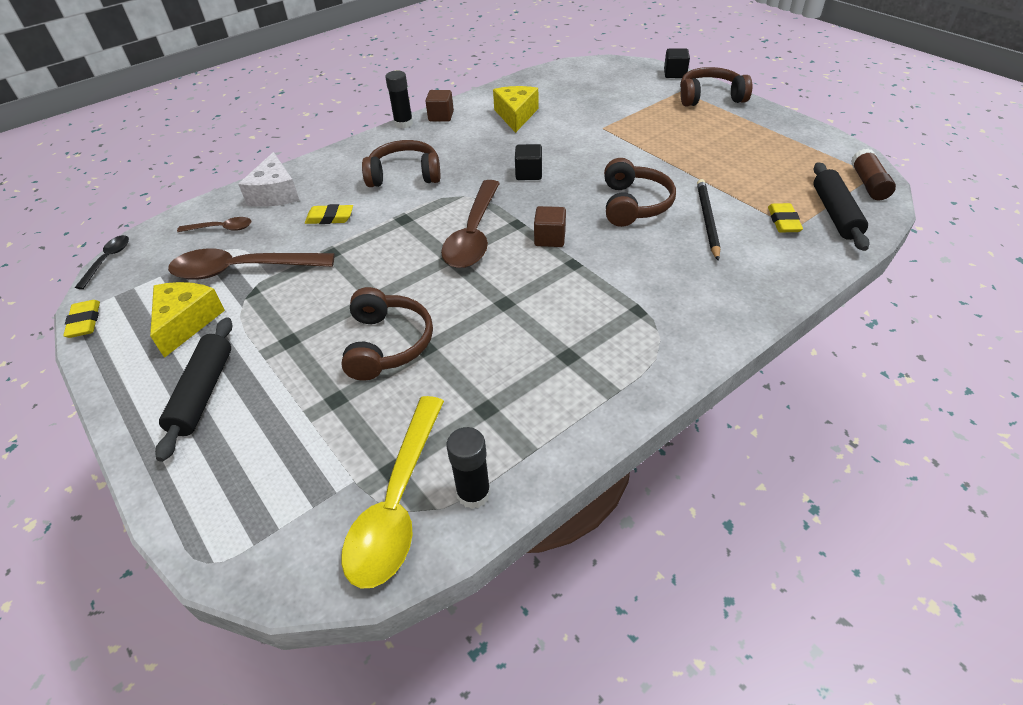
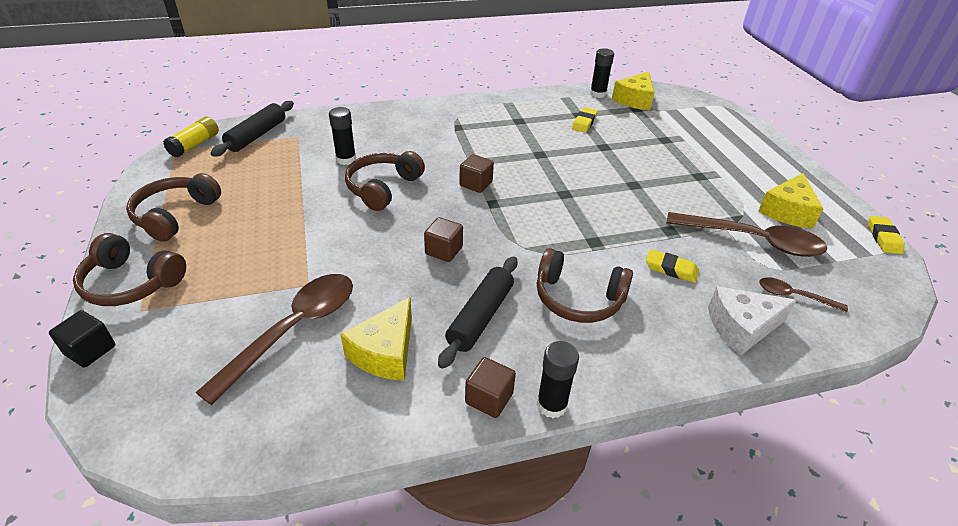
camera: 160 degrees left, 5 degrees down
(108, 260) = (909, 297): black spoon -> none
(203, 393) = (753, 165): black rolling pin -> black rolling pin (480, 317)
(275, 193) = (741, 327): white cheese -> white cheese turned 120 degrees counterclockwise
(388, 344) = (628, 156): brown headphones -> brown headphones (175, 215)
(398, 503) = (634, 100): yellow spoon -> yellow cheese
(473, 235) = (536, 206): brown spoon -> brown spoon (294, 330)
(528, 173) = (444, 250): black cube -> brown cube
(707, 220) = (346, 159): black pencil -> black glue stick
(783, 221) = (297, 142): yellow eraser -> yellow eraser (584, 122)
(868, 184) = (195, 145): brown glue stick -> yellow glue stick

